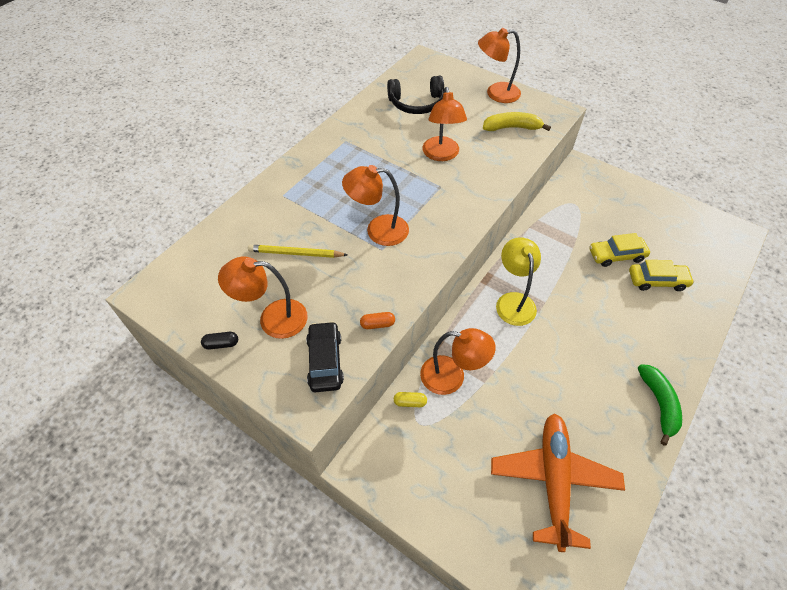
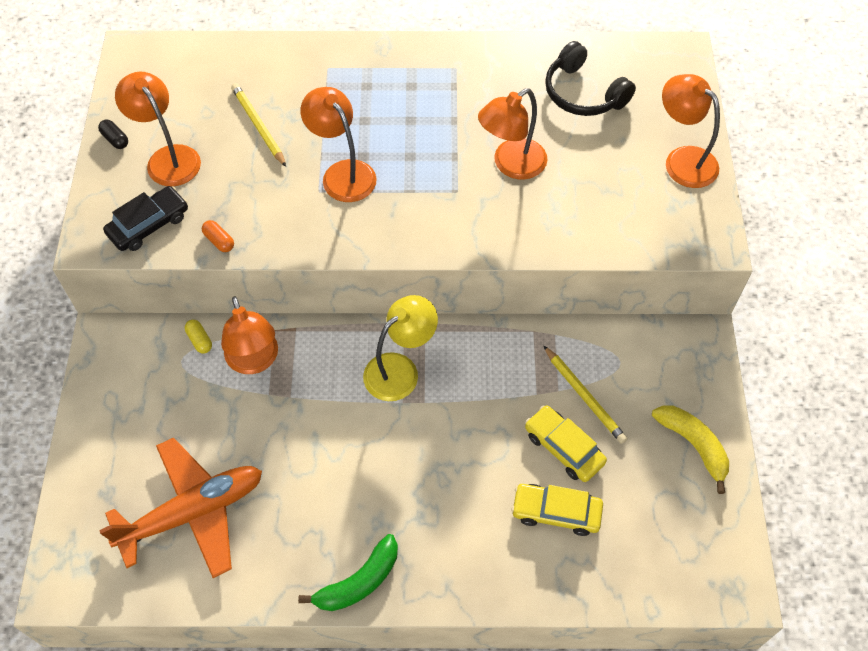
camera: 55 degrees right, 5 degrees up
(512, 127) = (628, 208): yellow banana -> yellow banana (693, 445)
(587, 229) = (584, 396): none -> yellow pencil
(657, 281) = (556, 512): yellow car -> yellow car turned 135 degrees clockwise

